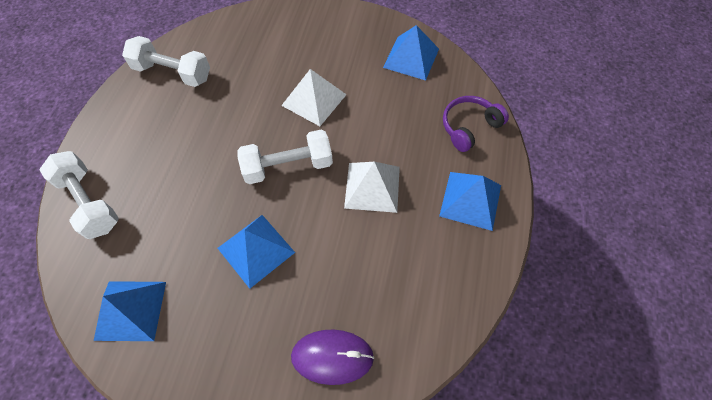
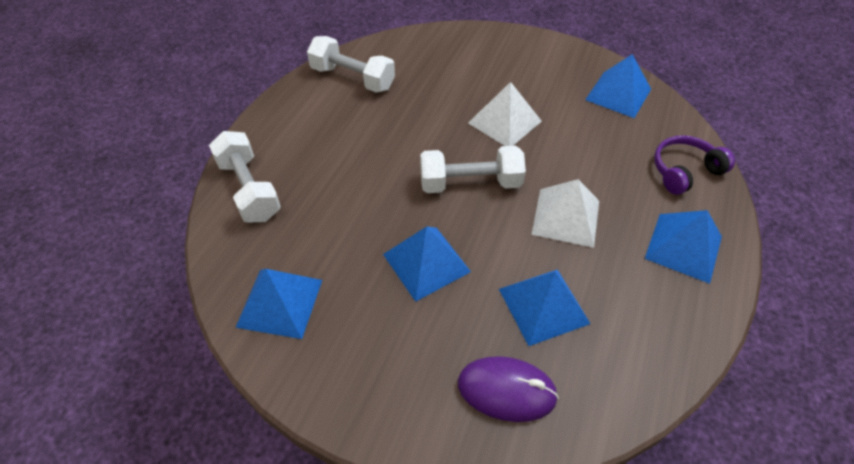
camera: 10 degrees right, 10 degrees down
(358, 274) = (543, 305): none -> blue pyramid

